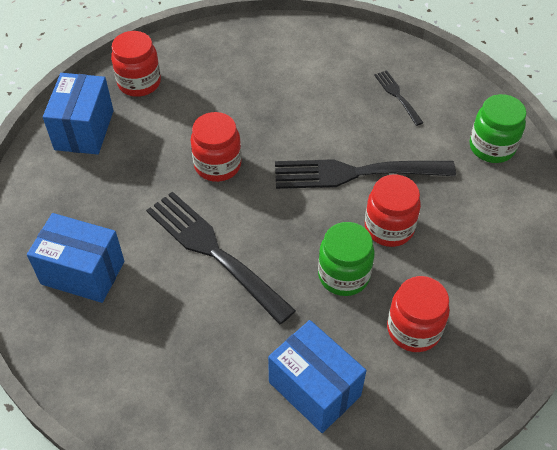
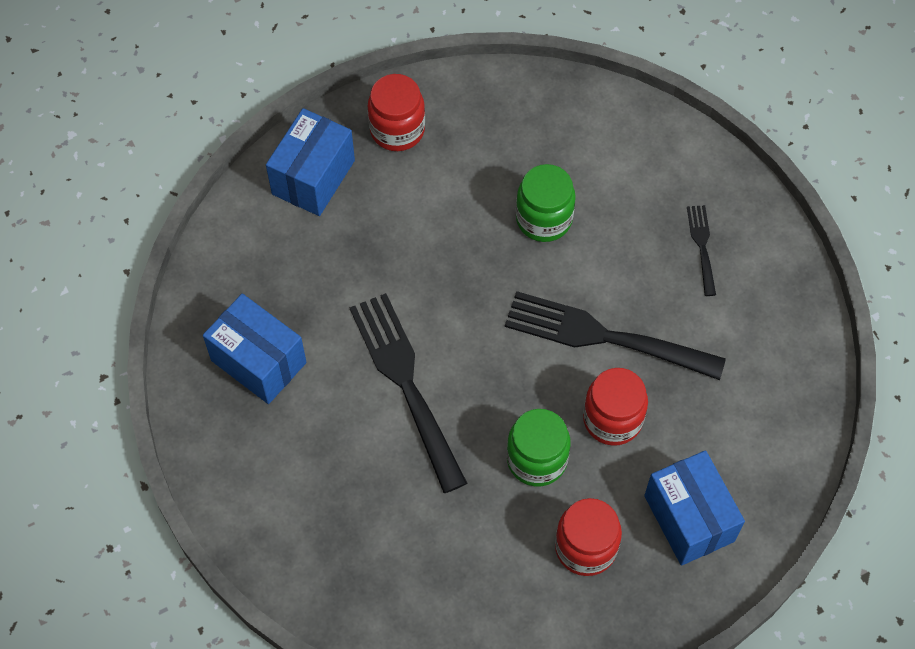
camera: 20 degrees right, 10 degrees up
(217, 165) = (449, 274): red jar -> none
(314, 389) = (453, 575): blue box -> blue box (689, 518)
(492, 147) = (784, 355): green jar -> green jar (544, 219)

